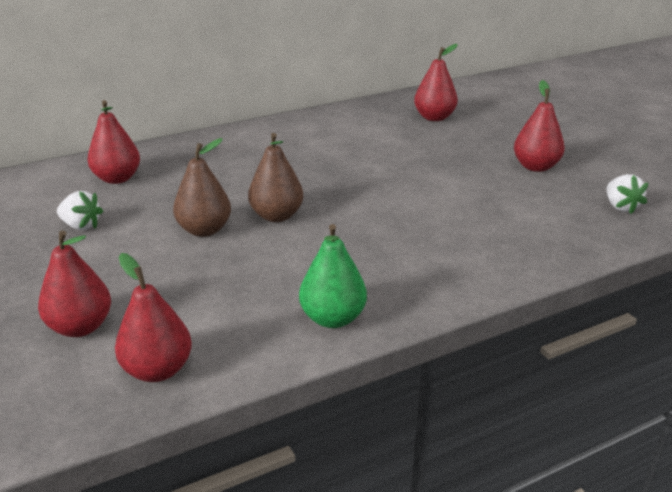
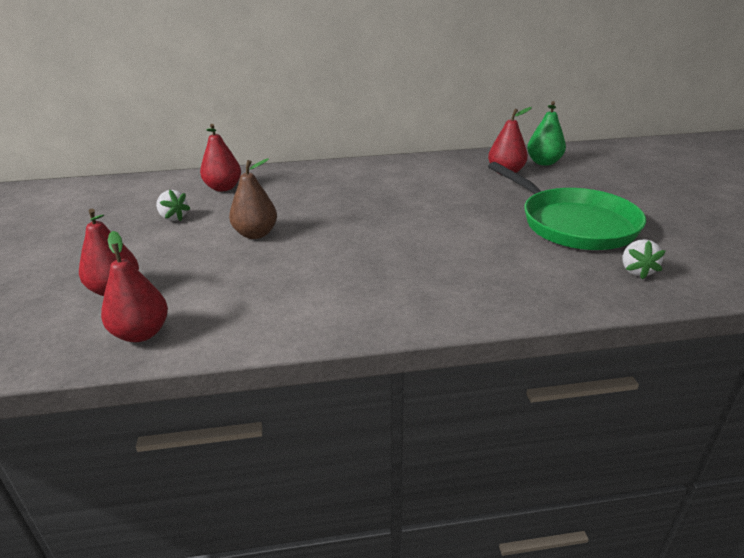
camera: 20 degrees right, 0 degrees up
(276, 216) = (318, 232): brown pear -> none
(332, 318) = (302, 320): green pear -> green pear (543, 162)
(535, 167) = (573, 224): red pear -> green pan

